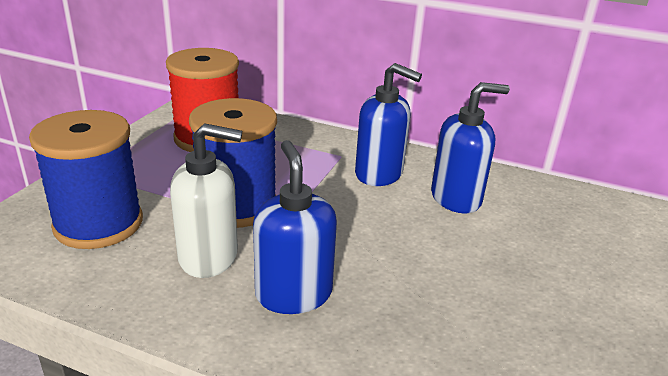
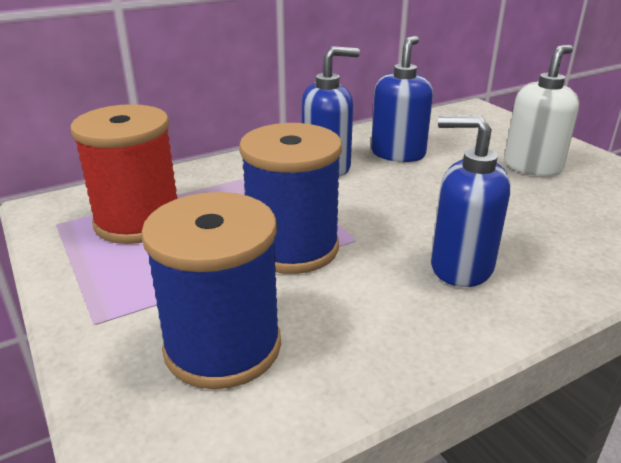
camera: 50 degrees left, 0 degrees up
(209, 257) = (364, 292): white soap dispenser -> white soap dispenser (532, 166)

